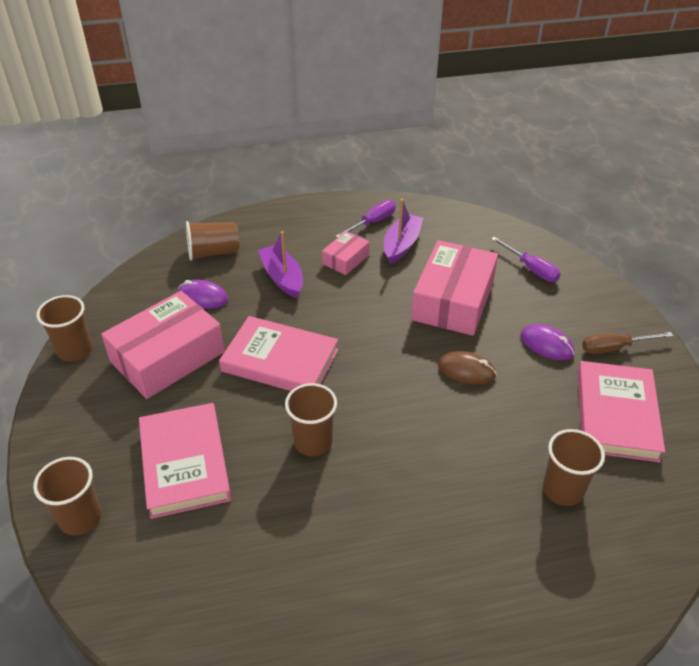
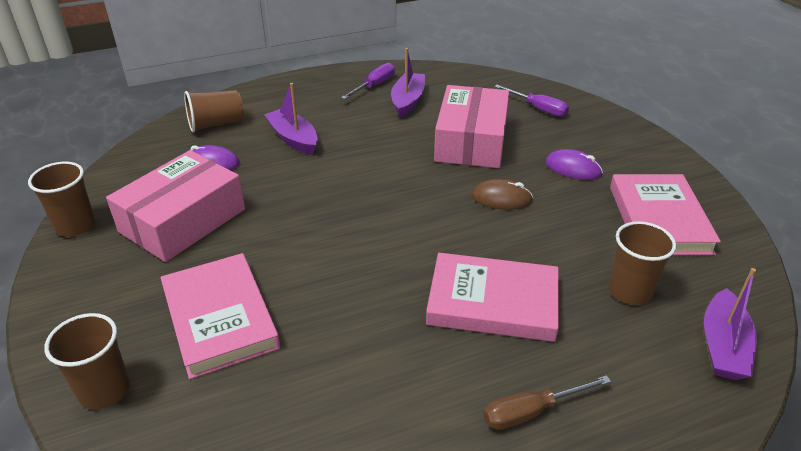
camera: 10 degrees left, 5 degrees down
(280, 360) = (307, 210): pink book -> pink book (492, 302)
(313, 442) = (359, 280): brown cup -> none
(346, 259) = (355, 117): pink box -> none
(614, 348) = (638, 164): brown screwdriver -> brown screwdriver (531, 412)
(634, 560) = (723, 346): none -> purple boat

